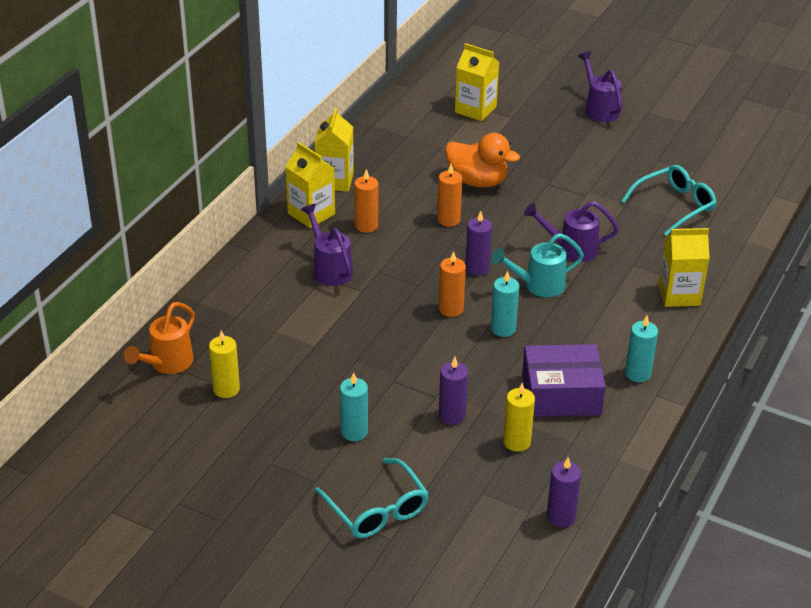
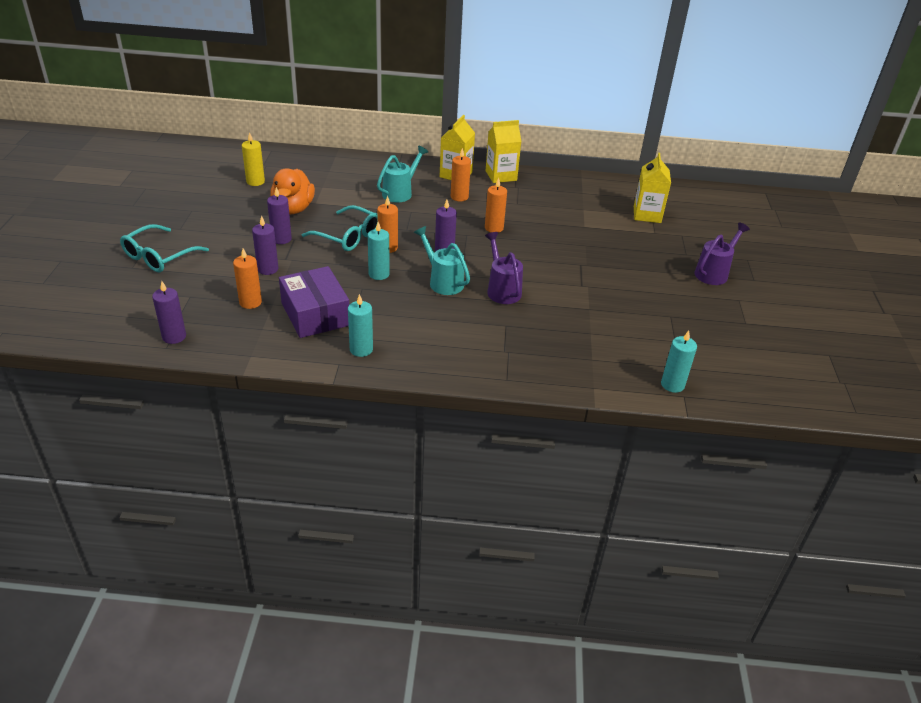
camera: 65 degrees right, 0 degrees up
(167, 363) = (270, 158): orange watering can -> none
(330, 269) = (400, 192): purple watering can -> turquoise watering can
(354, 432) = (234, 234): turquoise candle -> turquoise candle (672, 385)
(388, 391) = (281, 239): none -> purple candle
(477, 181) = (553, 232): orange duck -> orange duck (293, 209)
(517, 442) = (250, 302): yellow candle -> orange candle
(674, 206) = (609, 336): turquoise glasses -> turquoise glasses (348, 236)
(679, 294) = (482, 357): yellow carton -> none

